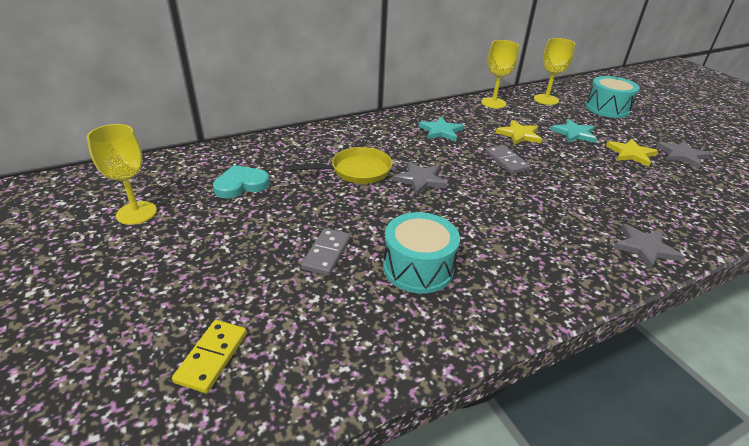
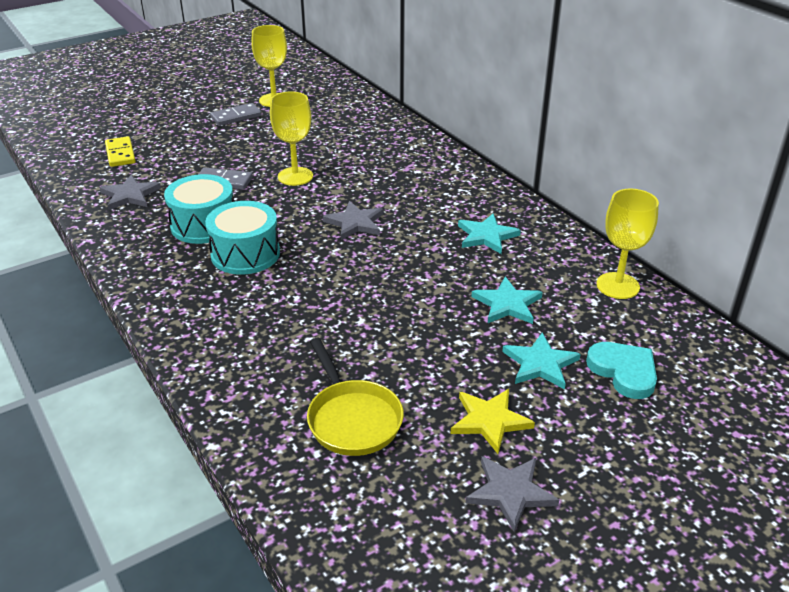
camera: 85 degrees right, 0 degrees up
(212, 357) = (120, 154): yellow domino -> yellow domino turned 60 degrees clockwise
(241, 185) = (323, 131): turquoise heart -> turquoise heart (624, 371)
(357, 171) = (363, 184): yellow pan -> yellow pan (352, 419)
(506, 161) = (419, 287): grey domino -> grey domino (236, 117)
(519, 135) = (507, 304): yellow star -> turquoise star
(546, 99) = (675, 348): yellow goblet -> yellow goblet (295, 176)
(607, 108) = (686, 428): turquoise drum -> turquoise drum (245, 254)
(644, 248) = (233, 378): grey star -> grey star (130, 195)

